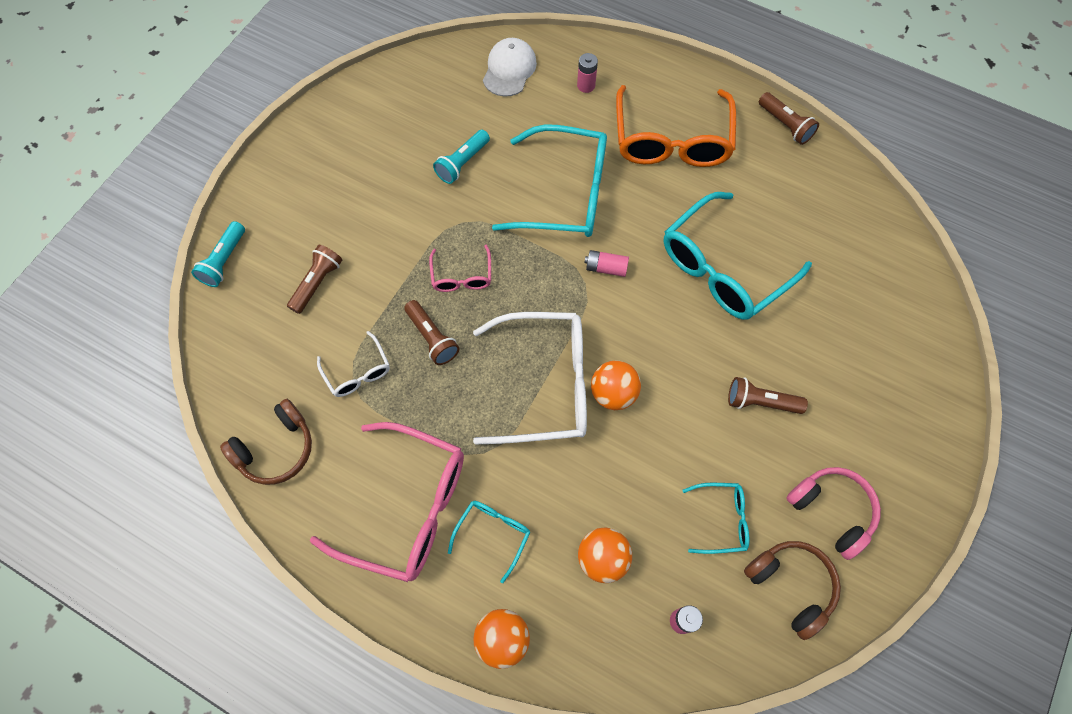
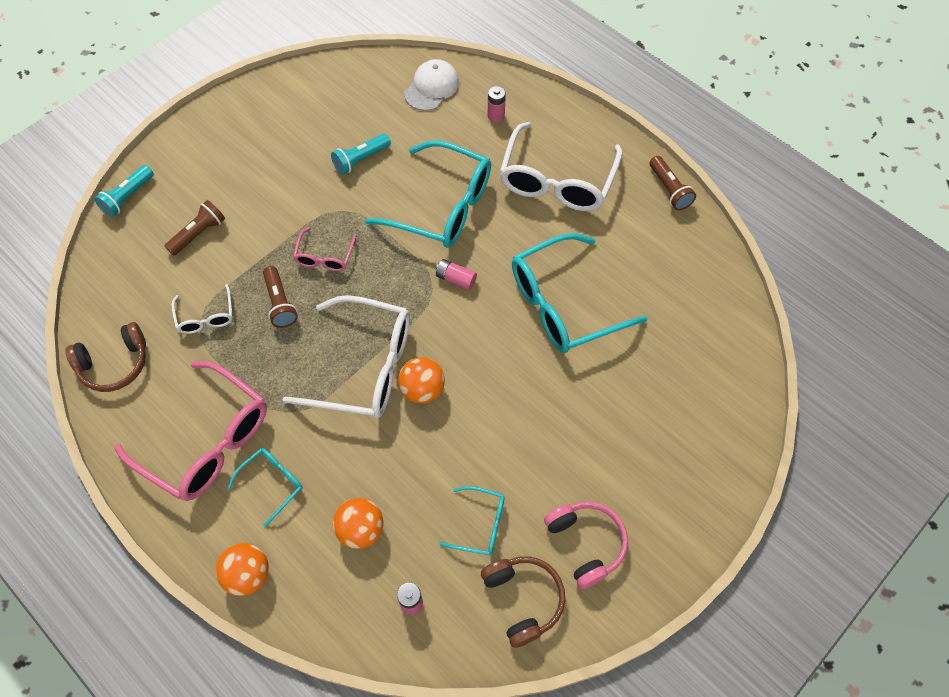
camera: 15 degrees right, 5 degrees down
(671, 141) = (557, 181): orange glasses -> white glasses
(760, 402) = (554, 430): brown flashlight -> none

